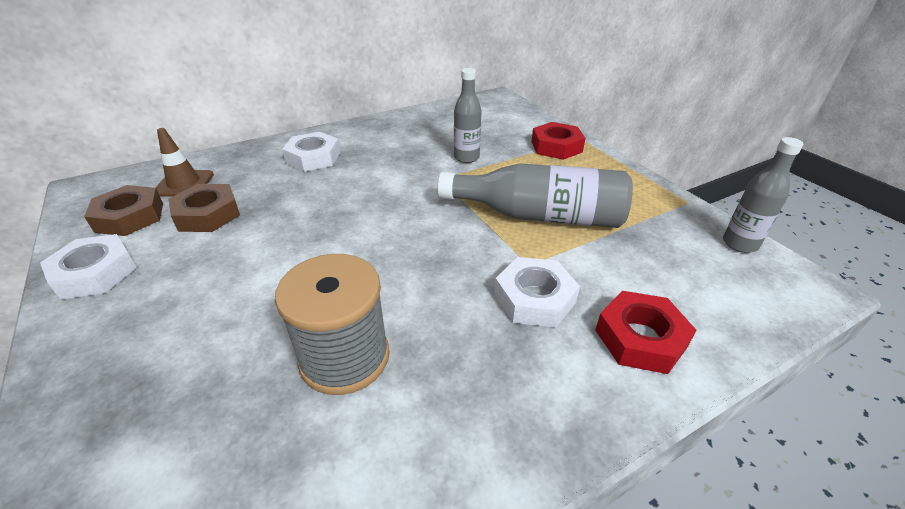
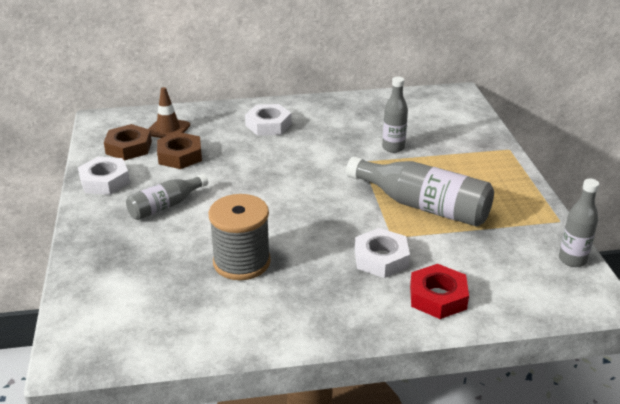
camera: 20 degrees right, 5 degrees down
(200, 291) = (165, 206): none -> grey bottle
(556, 147) = (480, 152): red nut -> none

